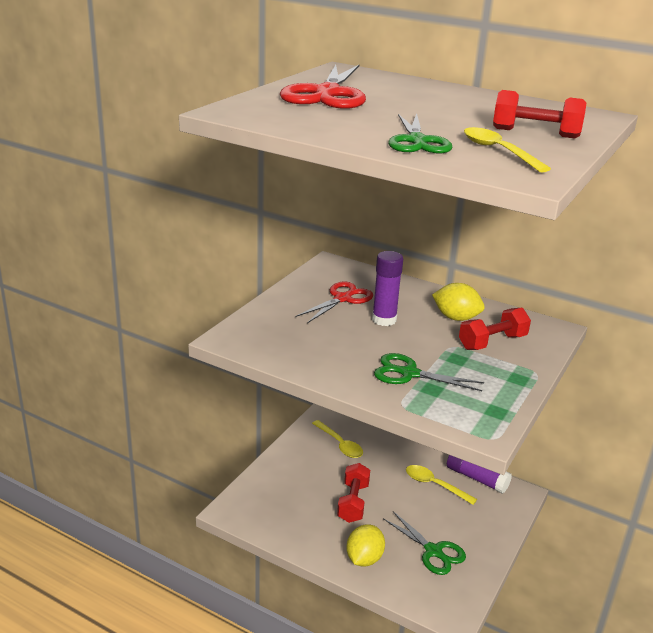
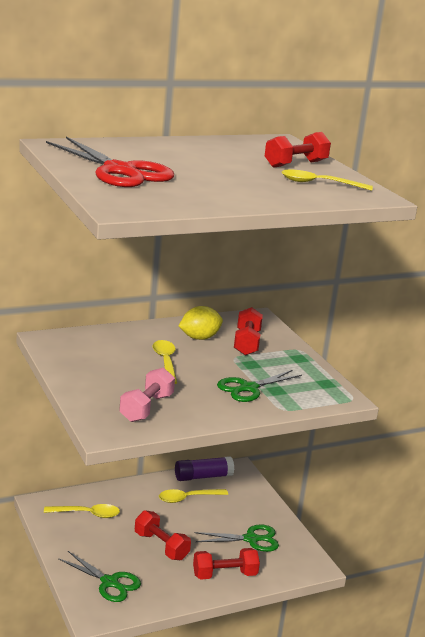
camera: 55 degrees left, 5 degrees down
(293, 340) = (146, 408): none -> pink dumbbell
(342, 299) = (111, 361): red scissors -> none
(364, 559) = (224, 574): yellow lemon -> red dumbbell
(384, 320) = (165, 362): purple glue stick -> yellow spoon
(417, 141) = (272, 191): green scissors -> green scissors (109, 582)

